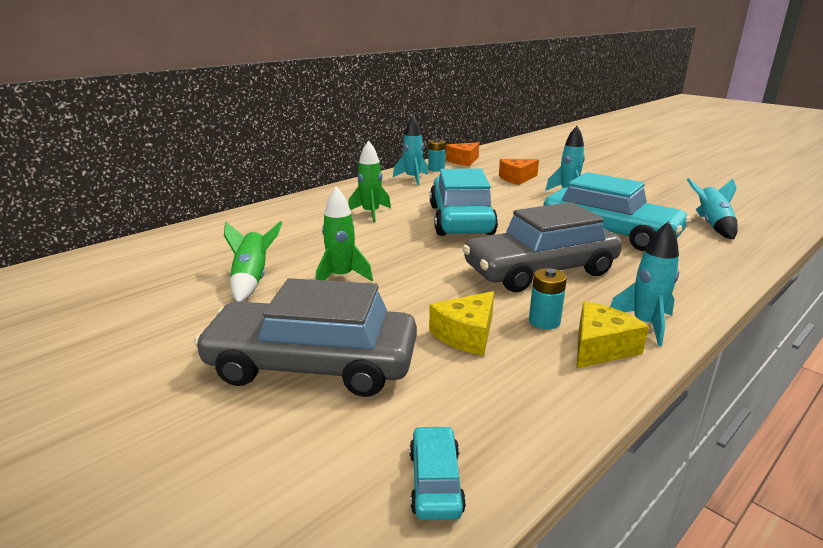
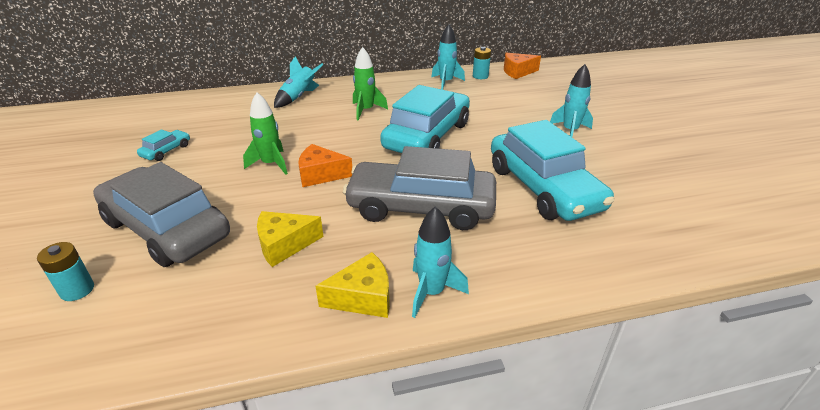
camera: 30 degrees right, 10 degrees up
(252, 280) = (216, 148): green rocket -> none
(435, 481) = (119, 345): turquoise car -> turquoise car (166, 151)
(516, 178) = (541, 103): orange cheese -> orange cheese (321, 174)
(544, 321) = (355, 256): turquoise battery -> turquoise battery (77, 290)
(712, 225) = (673, 213): turquoise rocket -> turquoise rocket (298, 97)

